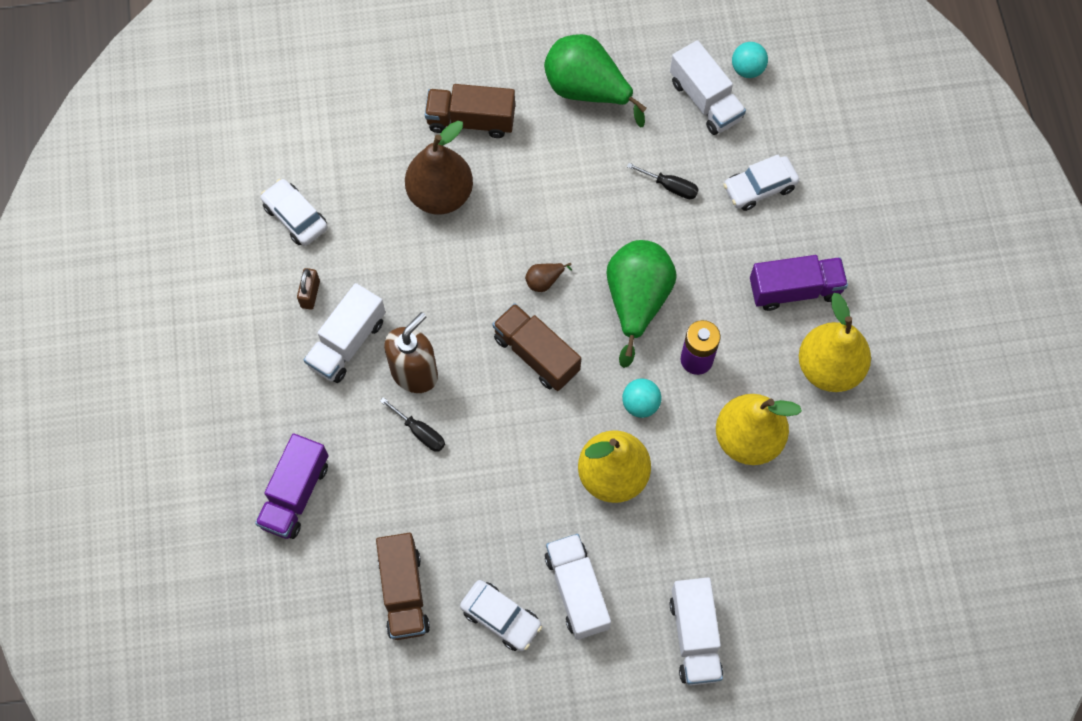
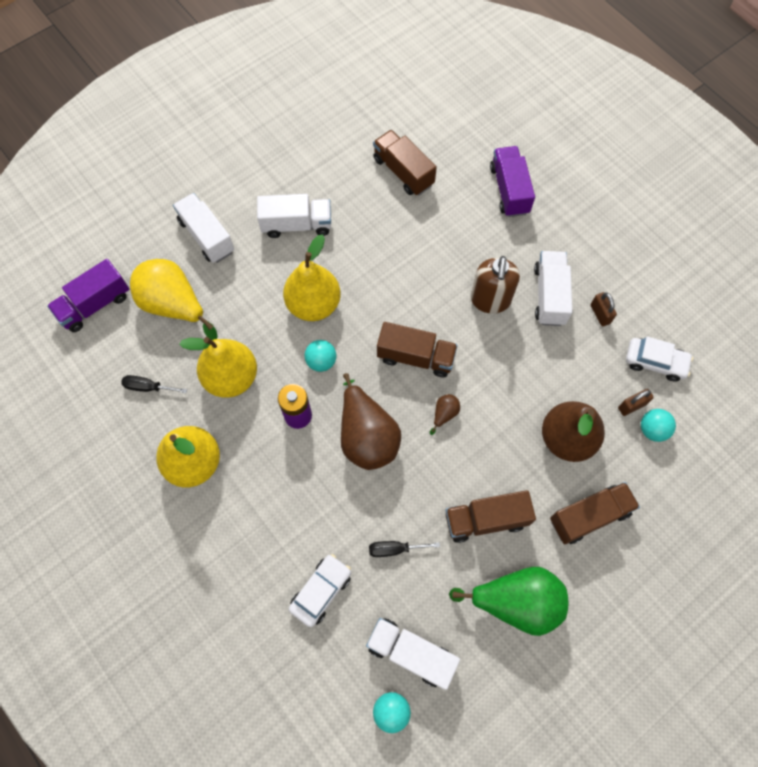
camera: 150 degrees right, 0 degrees up
(352, 159) = (652, 430): none -> turquoise ball
(353, 190) = (631, 406): none -> brown padlock
(420, 432) = (459, 265): black screwdriver -> black screwdriver (148, 387)
(501, 618) = (335, 188): white car -> none
(569, 167) = (486, 520): none -> brown truck
(577, 591) = (297, 225): white truck -> white truck turned 45 degrees counterclockwise
(637, 301) = (367, 436): green pear -> brown pear
(774, 562) = (174, 305): none -> yellow pear
(794, 290) = (249, 513): purple truck -> purple truck (95, 305)

